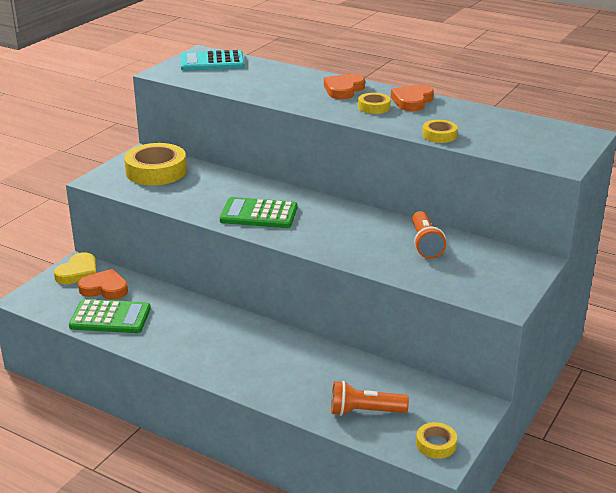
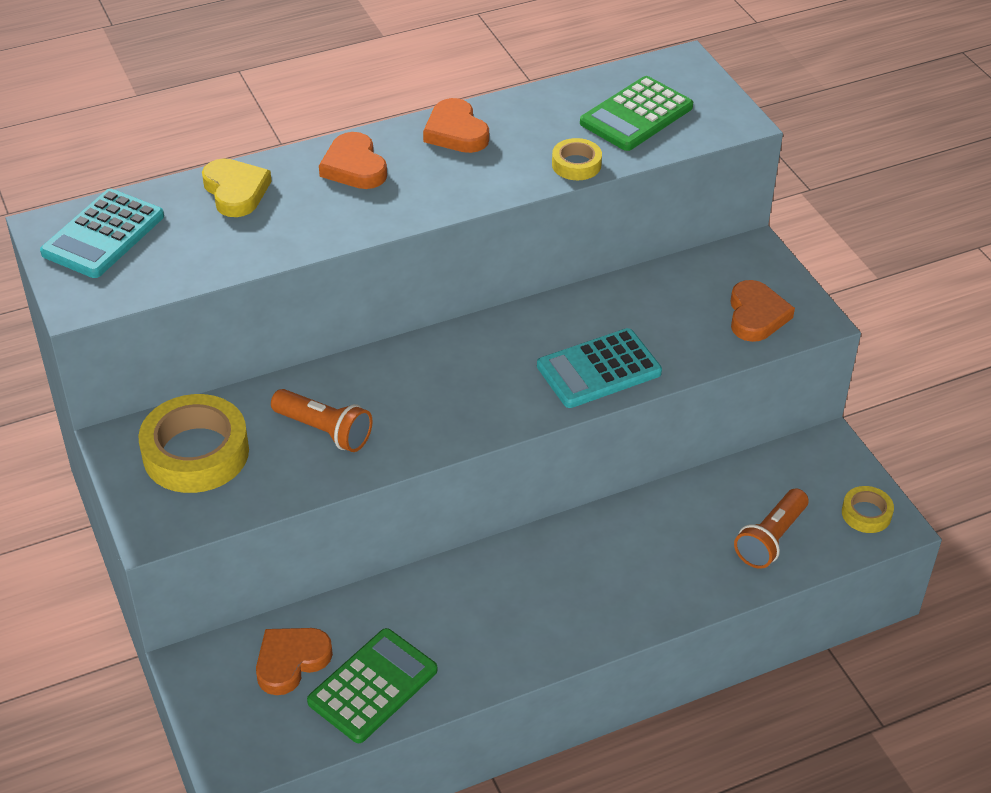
camera: 55 degrees left, 15 degrees up
(78, 272) = (216, 674): yellow heart -> yellow heart (236, 191)
(259, 214) = (431, 409): green calculator -> green calculator (636, 115)
(355, 248) = (599, 369): none -> turquoise calculator
(374, 107) = (439, 171): yellow tape -> none
(425, 244) = (642, 308): orange flashlight -> orange flashlight (324, 431)
(477, 282) = (756, 315): none -> orange heart

